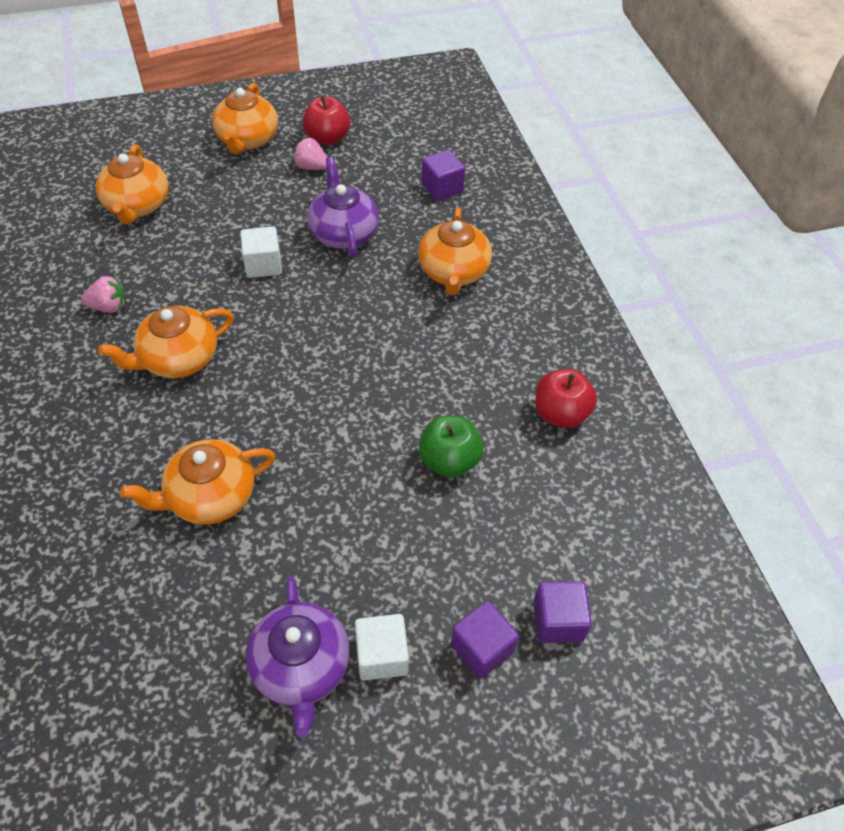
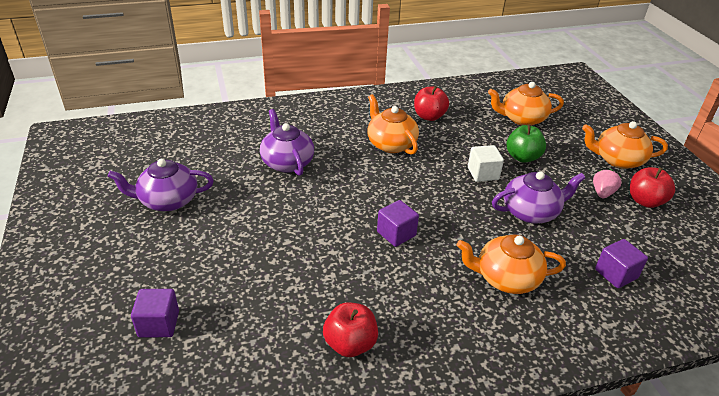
camera: 90 degrees right, 15 degrees down
(109, 307) = (429, 116): pink strawberry -> red apple
(210, 496) = (287, 162): orange teapot -> purple teapot
(382, 655) = (163, 233): white cube -> none
(449, 460) = (305, 269): green apple -> green apple (522, 157)
(482, 648) = (152, 280): purple cube -> purple cube (396, 234)

